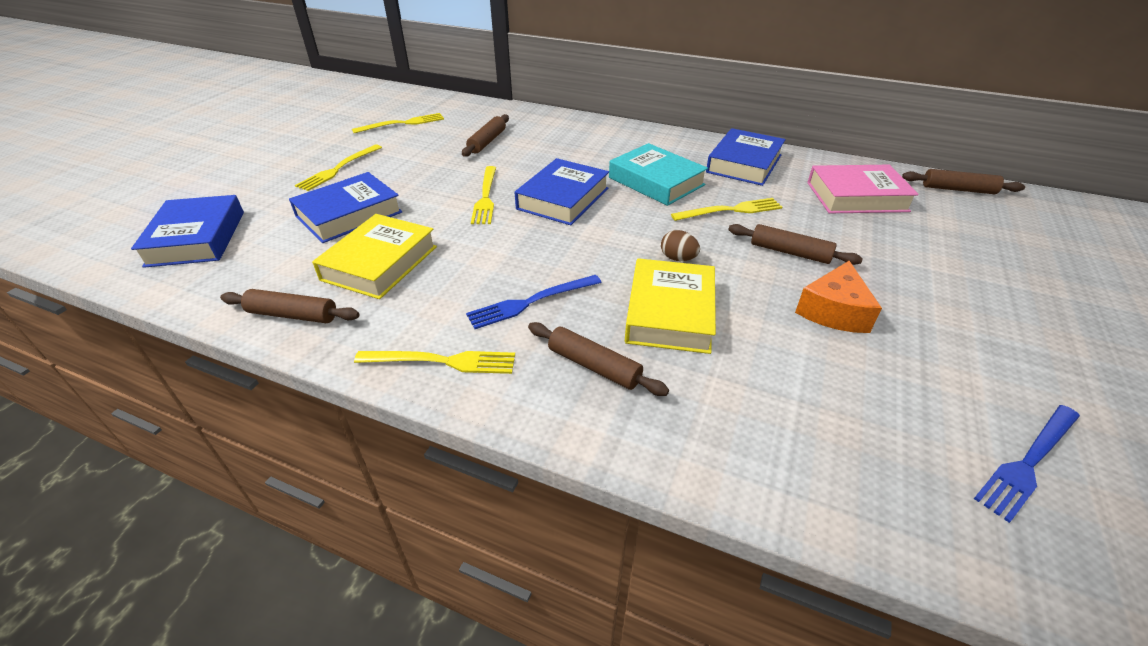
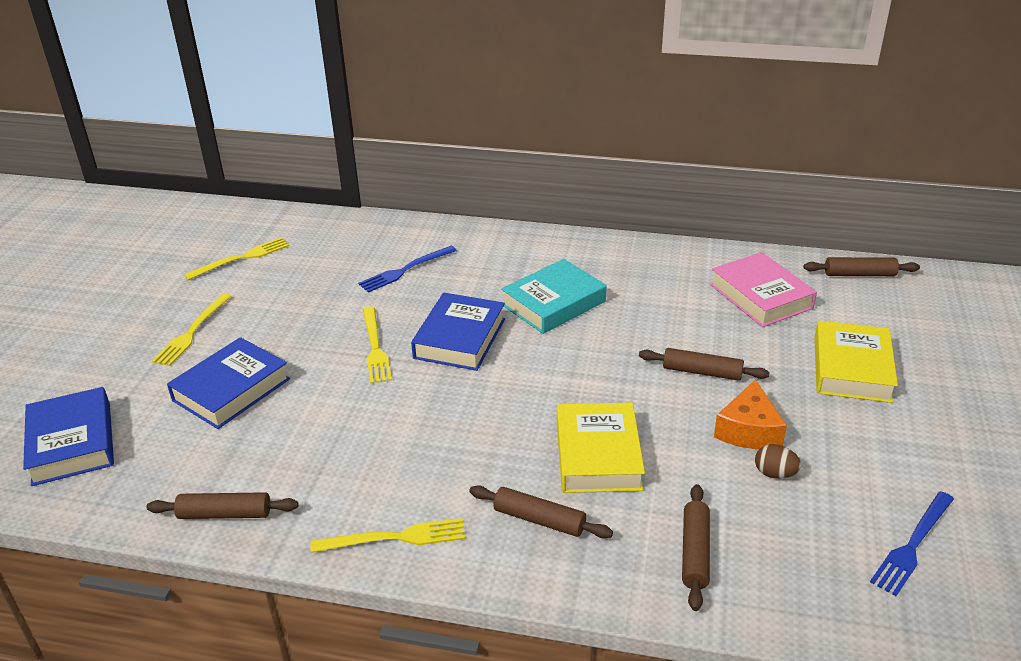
camera: 10 degrees left, 5 degrees down
(380, 263) = (290, 443): yellow book -> yellow book (851, 369)
(487, 142) = (352, 272): brown rolling pin -> brown rolling pin (695, 552)
(531, 302) = (461, 464): blue fork -> blue fork (405, 270)
(656, 181) = (554, 303): turquoise book -> turquoise book turned 75 degrees counterclockwise
(678, 258) = (594, 394): brown egg -> brown egg (774, 473)
(730, 210) = (637, 330): yellow fork -> none
(744, 164) = (642, 268): blue book -> none
(856, 196) = (761, 296): pink book -> pink book turned 75 degrees clockwise

